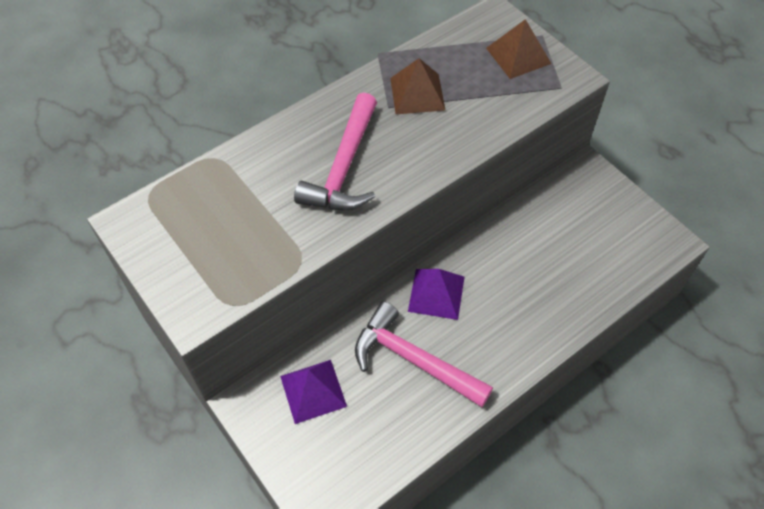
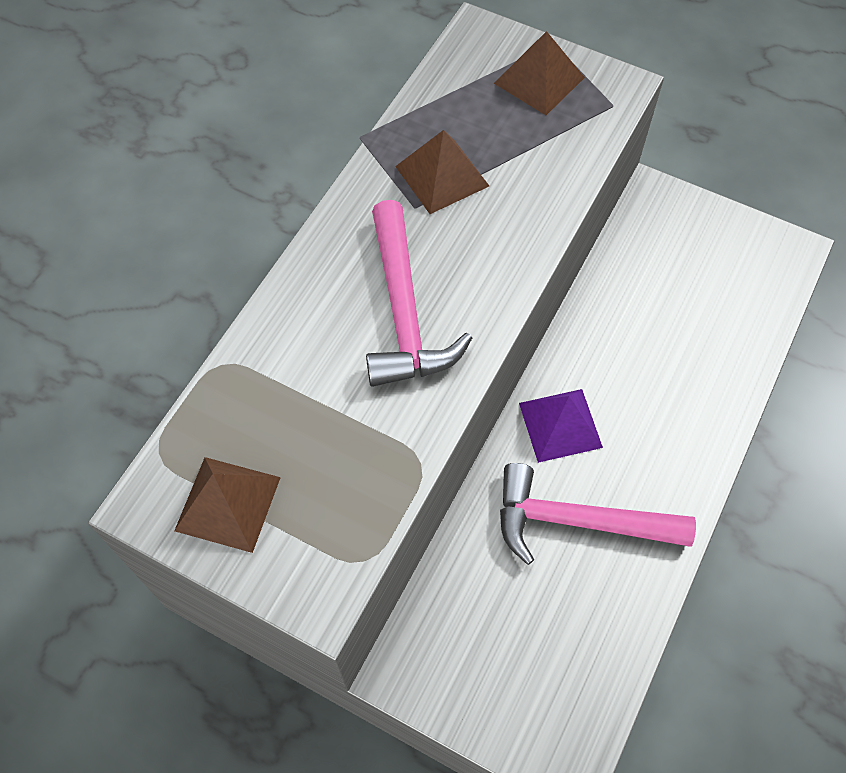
camera: 25 degrees left, 5 degrees up
(171, 239) = (227, 504): none -> brown pyramid
(313, 391) = (477, 616): purple pyramid -> none

